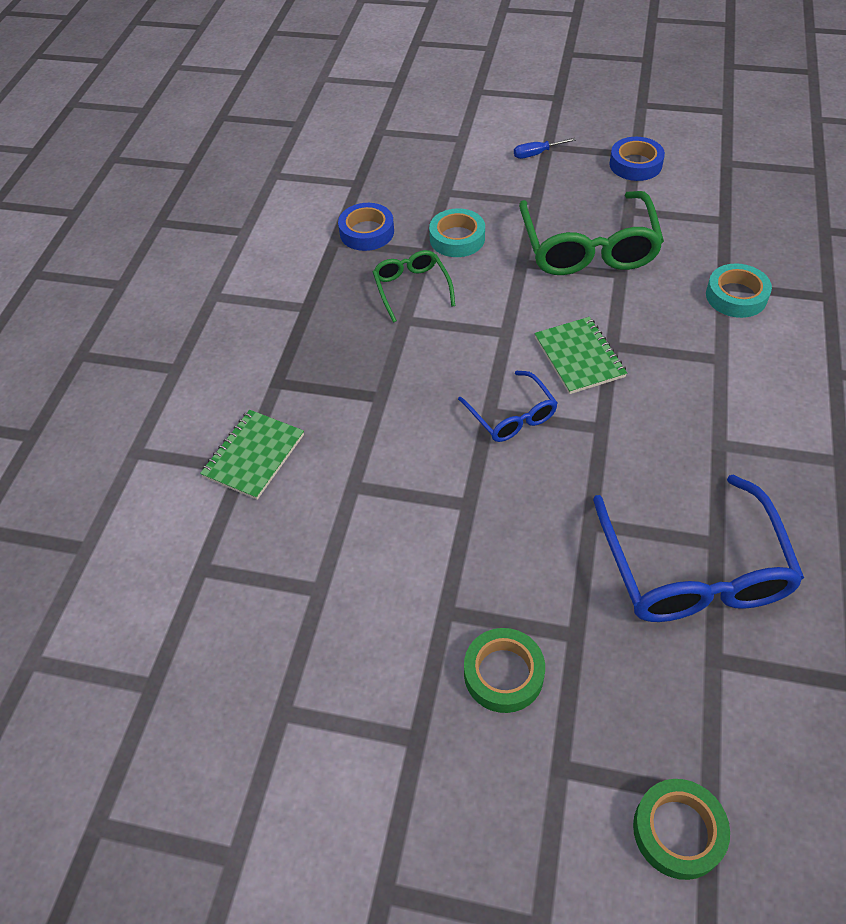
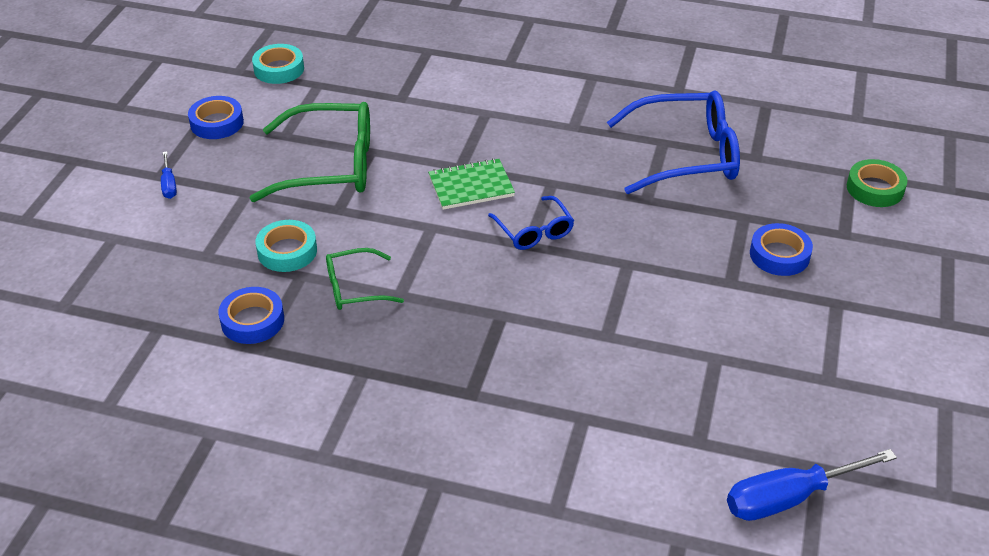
camera: 90 degrees left, 10 degrees down
(117, 651) = (790, 497): none -> blue screwdriver
(253, 456) = (567, 408): green notebook -> none
(503, 674) = (779, 255): green tape -> blue tape
(512, 416) = (534, 231): blue glasses -> blue glasses turned 90 degrees clockwise
(736, 296) = (416, 94): turquoise tape -> turquoise tape (279, 69)

